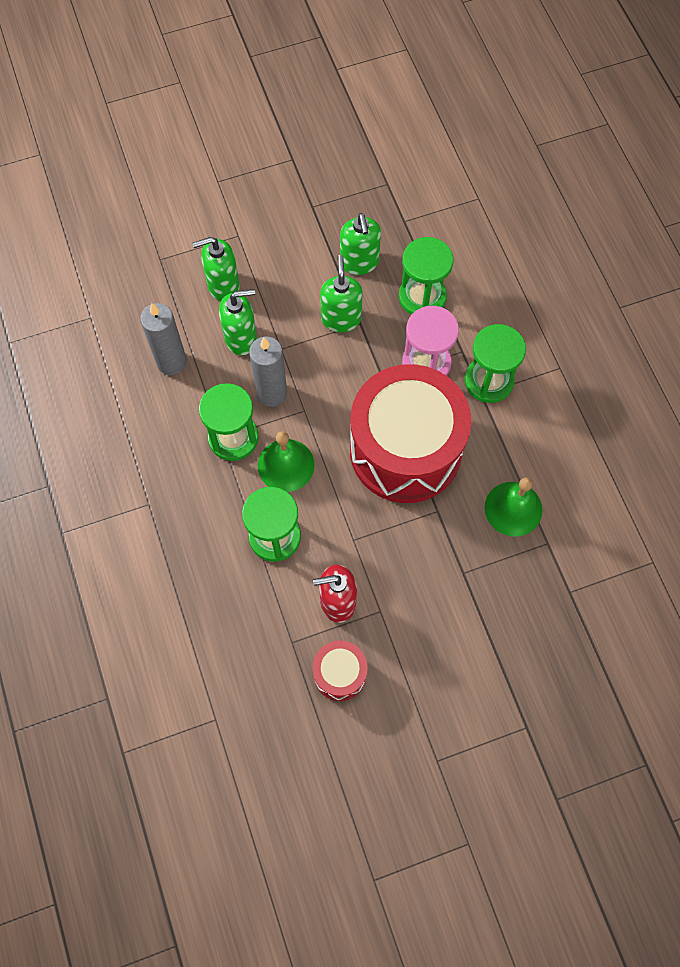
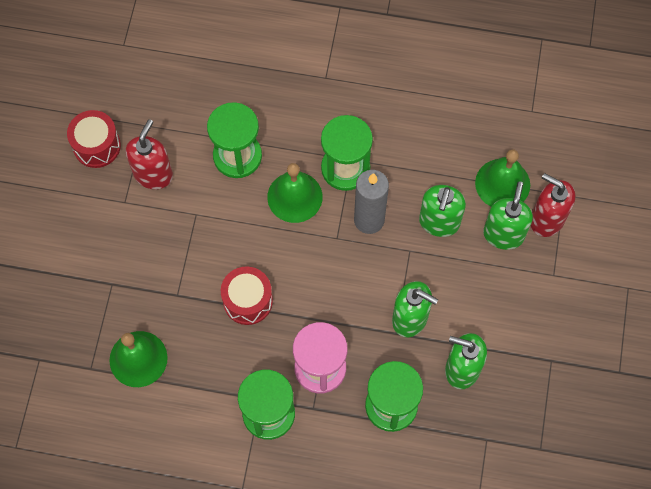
camera: 120 degrees right, 0 degrees up
(171, 362) = (448, 155): grey candle -> none
(176, 308) = (502, 184): none -> green bell
(190, 261) = (546, 219): none -> red soap dispenser
(405, 450) = (248, 301): red drum -> red drum, size x0.44

